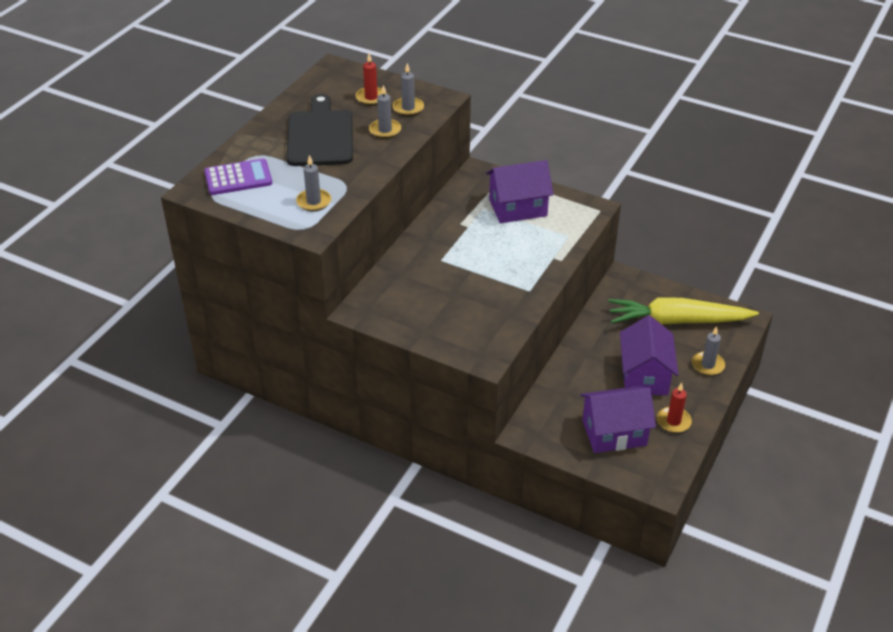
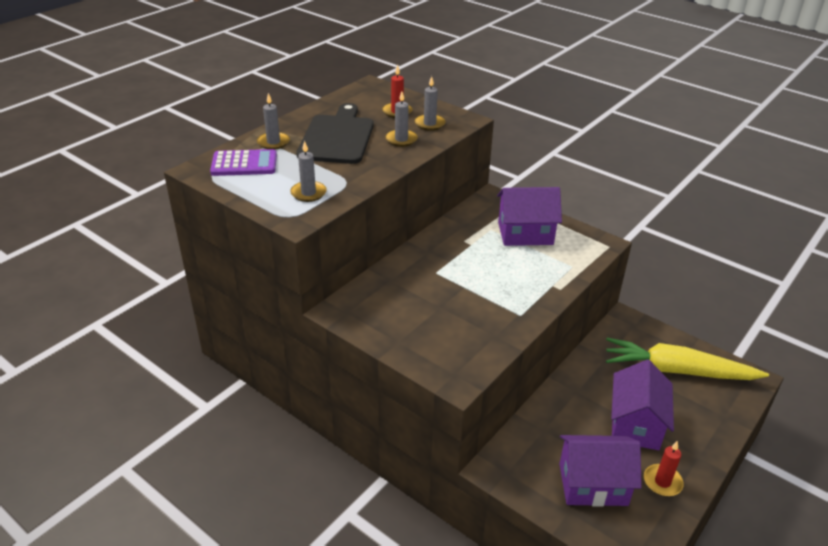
camera: 10 degrees right, 5 degrees down
(707, 365) = (707, 423): grey candle -> grey candle (273, 142)

